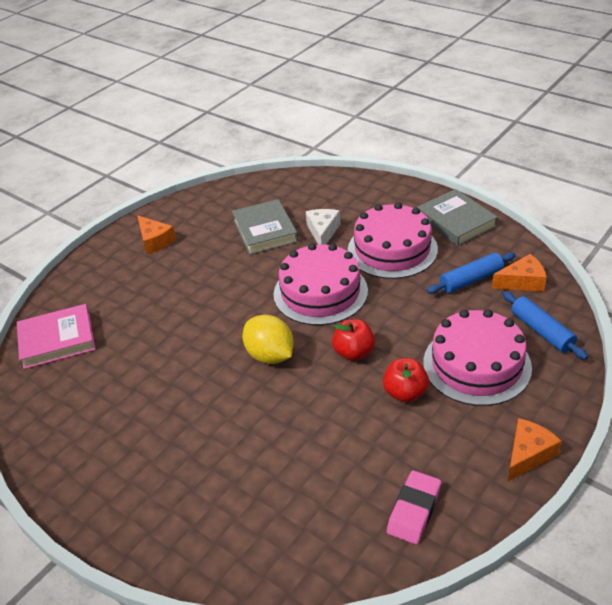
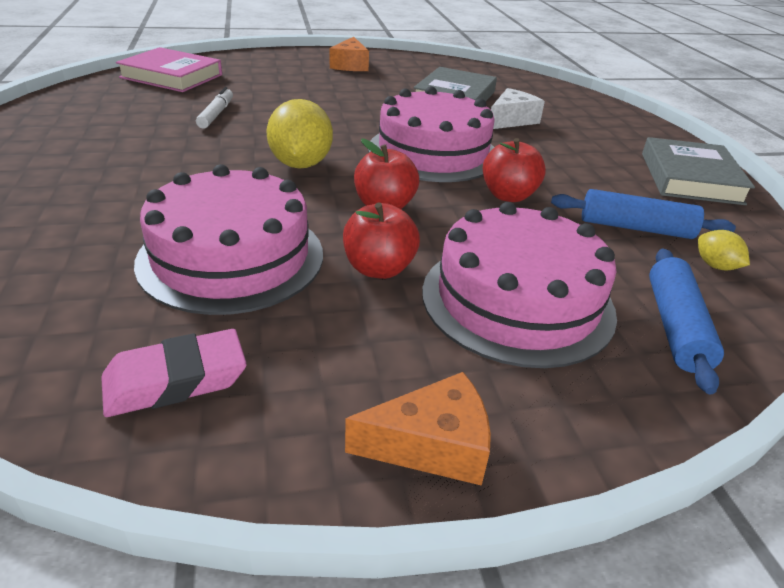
camera: 35 degrees right, 5 degrees down
(154, 353) = (216, 114): none -> white marker
(392, 249) = (569, 162): pink cake -> pink cake (231, 257)
(396, 299) = (508, 196): none -> red apple
(522, 282) = (715, 266): orange cheese -> yellow lemon

